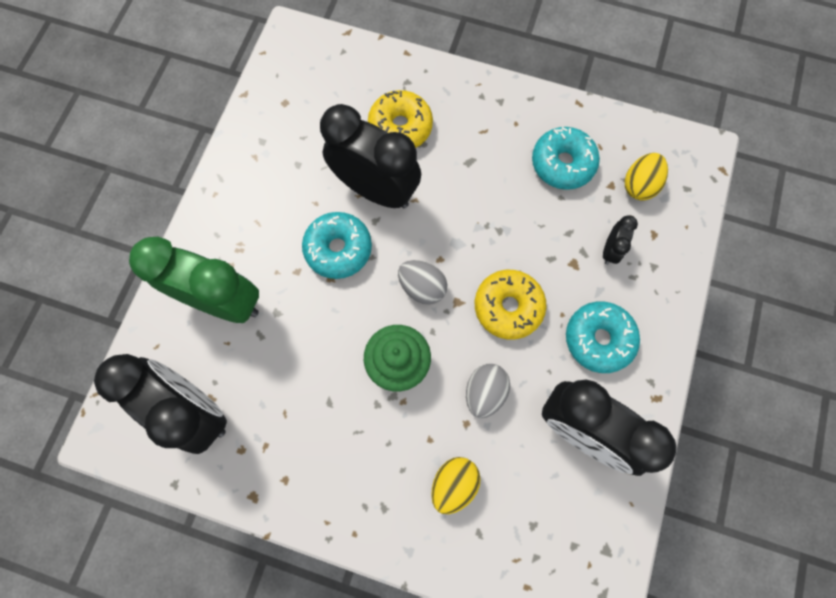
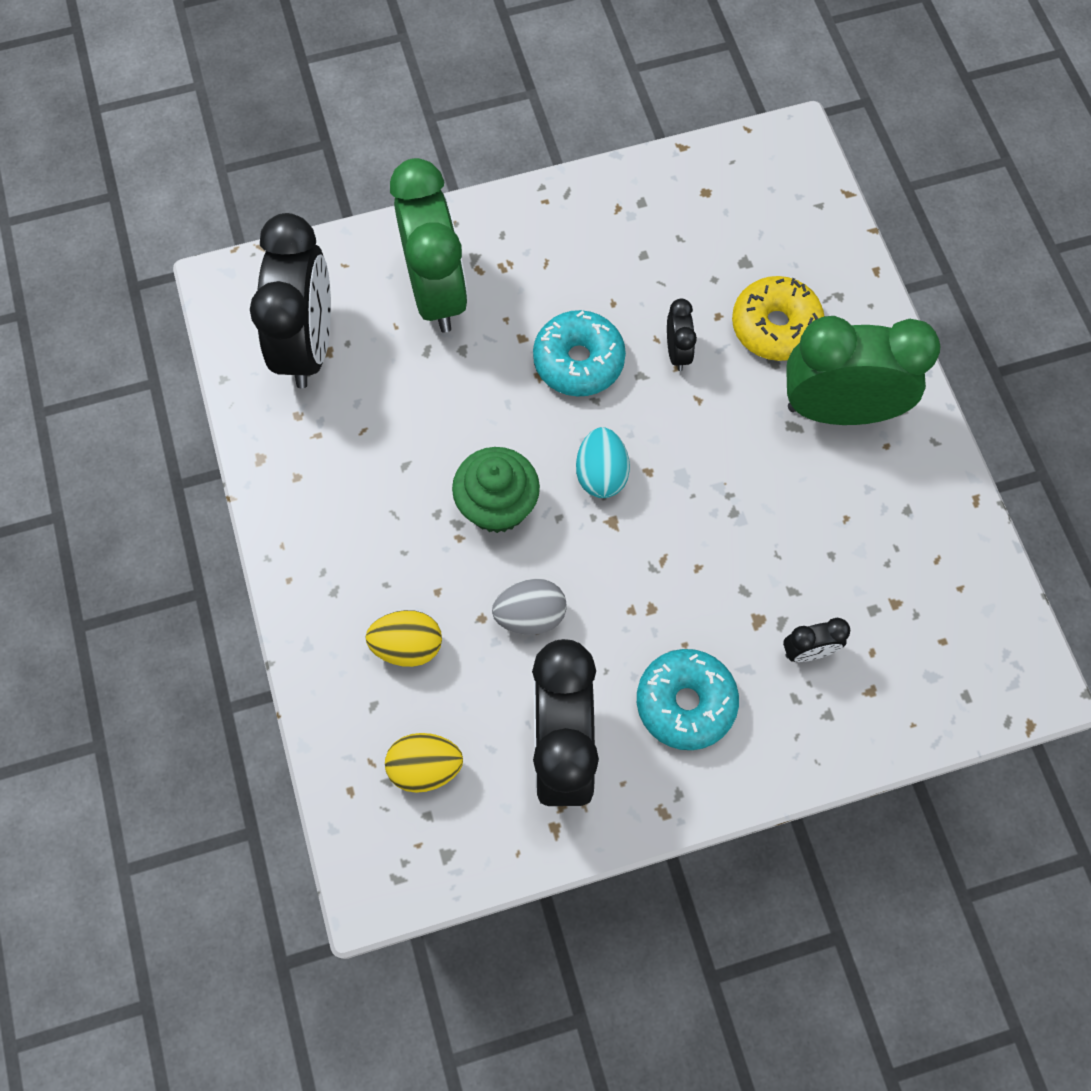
camera: 55 degrees right, 5 degrees down
(376, 190) = (677, 352): black clock -> black clock, size x0.43
(422, 287) = (601, 474): grey egg -> turquoise egg
(477, 132) = (839, 410): none -> green clock
(508, 307) = (648, 579): yellow donut -> none
(562, 164) = (877, 530): turquoise donut -> none
(639, 185) = (923, 636): yellow egg -> yellow egg (425, 767)

